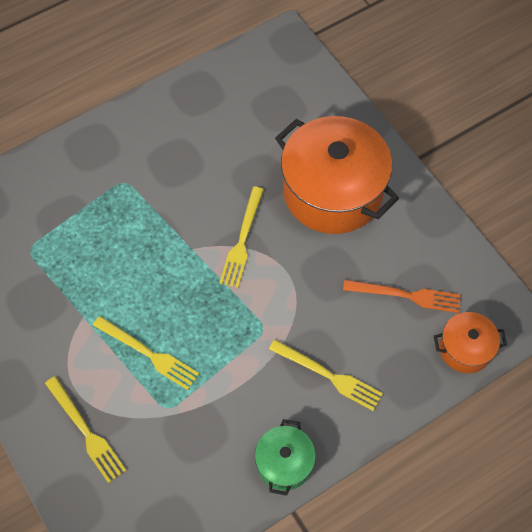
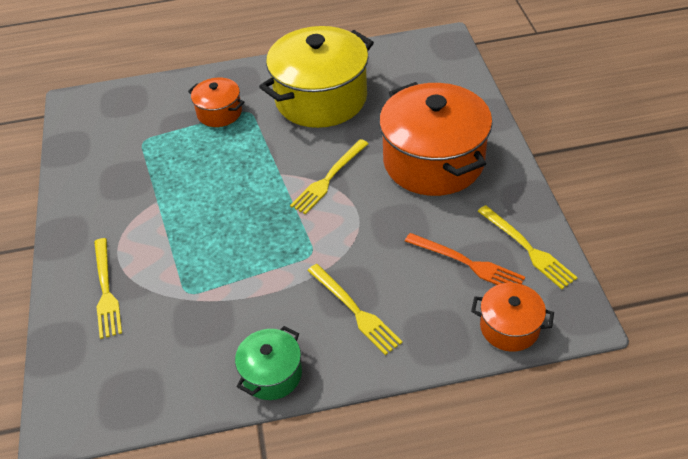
camera: 25 degrees right, 15 degrees down
(94, 192) = (219, 113): none -> orange pot
(148, 354) = (196, 244): yellow fork -> yellow fork (527, 248)
(191, 146) = (321, 98): none -> yellow pot

